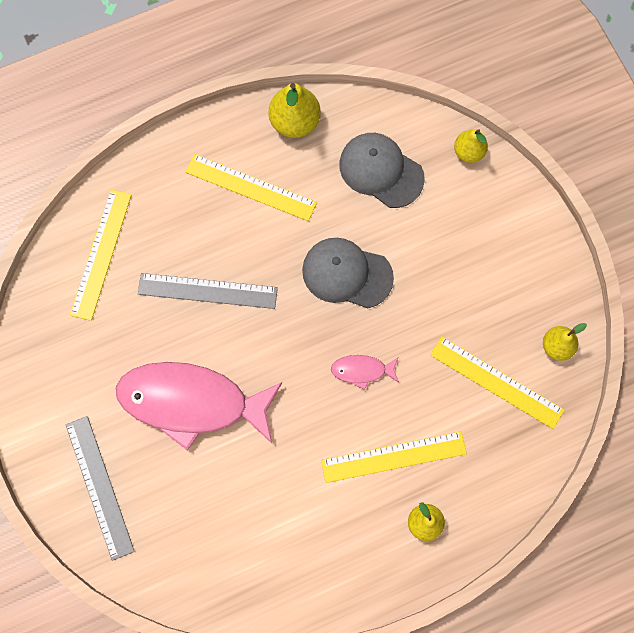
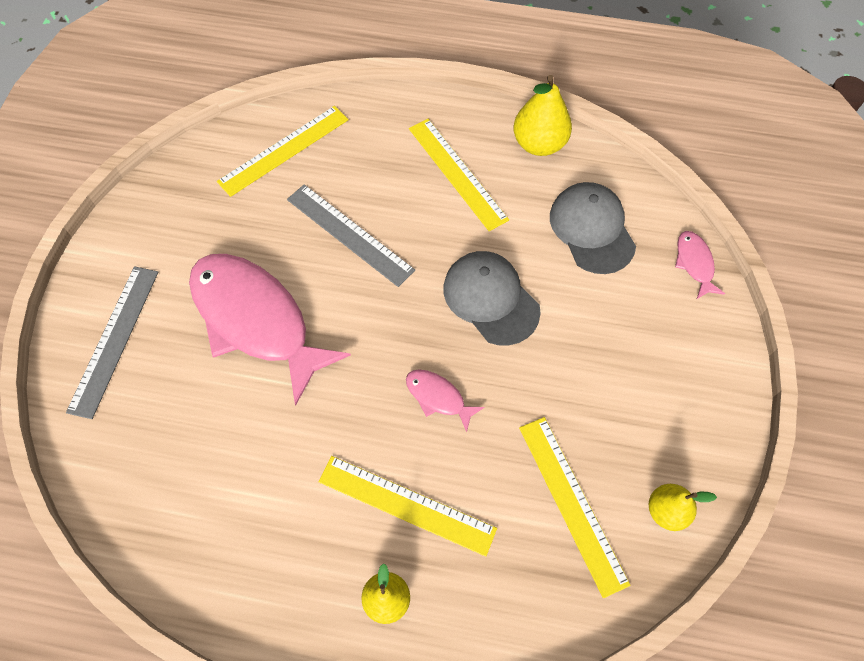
camera: 35 degrees right, 10 degrees down
(468, 152) = (694, 263): yellow pear -> pink fish

